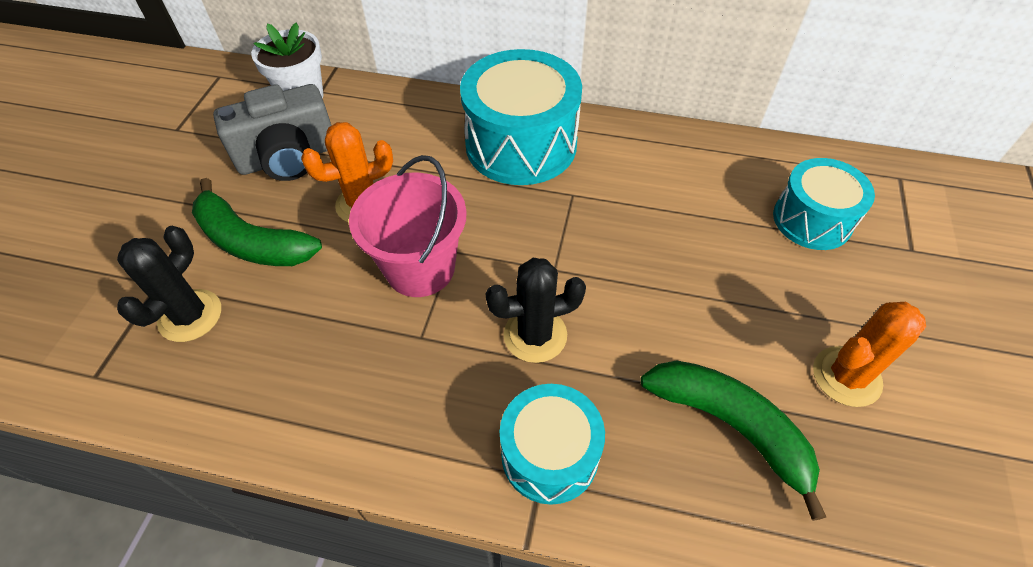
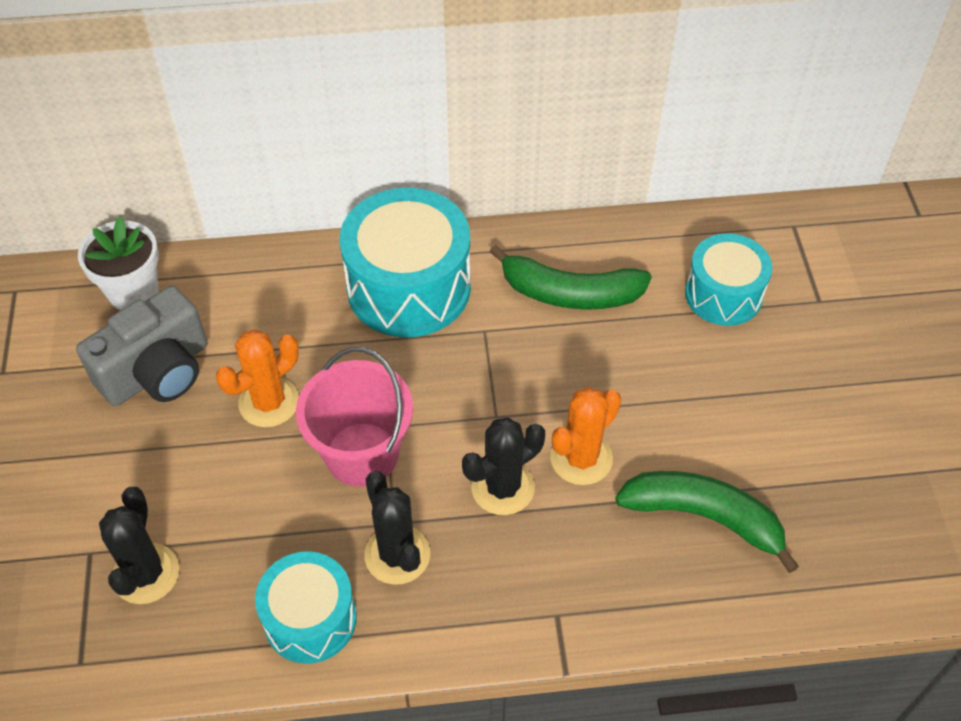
camera: 20 degrees left, 0 degrees up
(252, 241) = (168, 478): green banana -> green banana (570, 293)
(410, 367) = (397, 555): none -> black cactus
(549, 454) = (557, 591): turquoise drum -> turquoise drum (310, 619)
(846, 376) = (789, 442): orange cactus -> orange cactus (581, 458)

